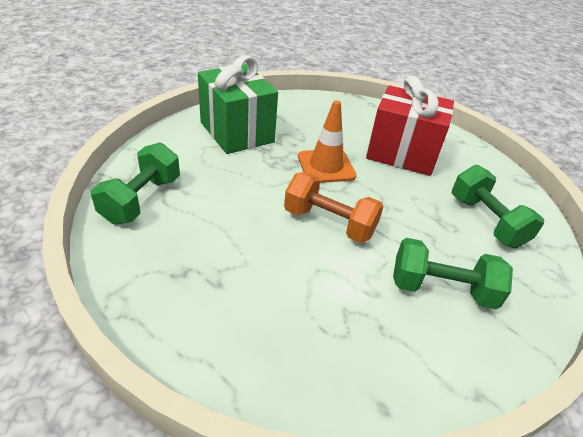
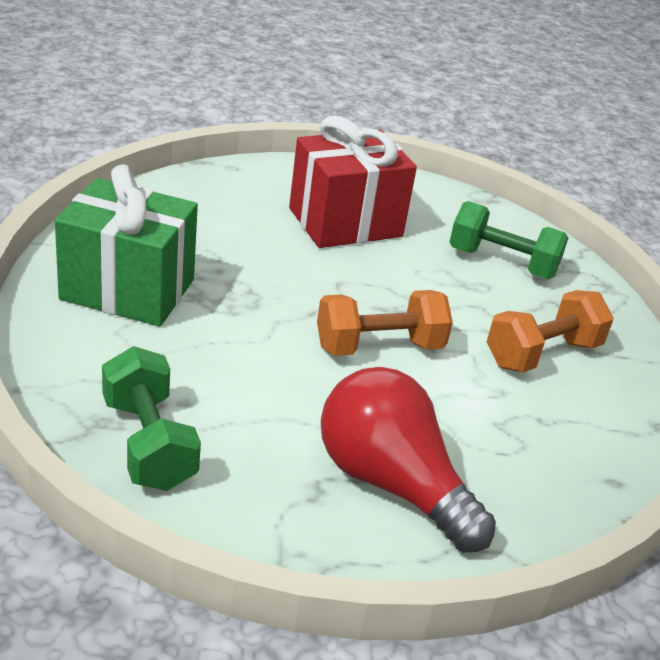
camera: 45 degrees left, 5 degrees down
(226, 298) = (391, 483): none -> red light bulb
(326, 166) = (291, 281): orange traffic cone -> none
(441, 289) = (542, 354): green dumbbell -> orange dumbbell

